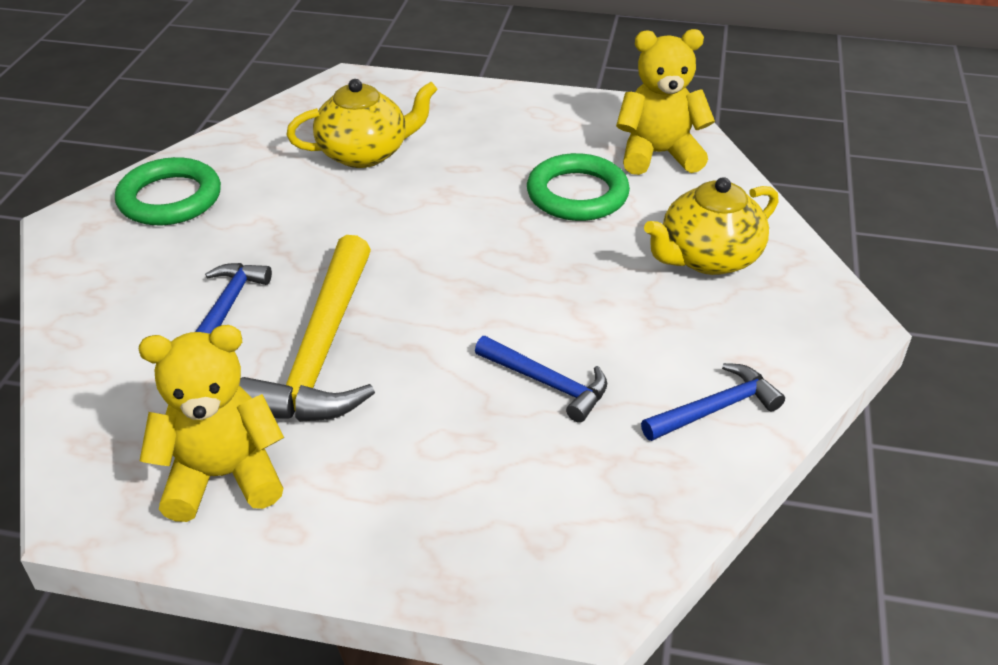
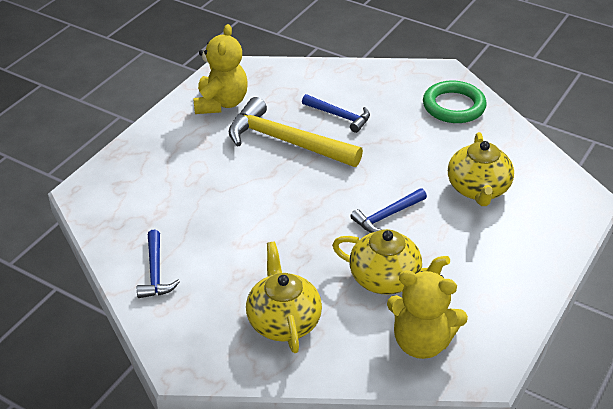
camera: 110 degrees right, 0 degrees up
(547, 383) = (215, 214): blue hammer -> blue hammer (387, 216)
(577, 194) = (386, 279): green ring -> yellow teapot
(658, 154) = (421, 342): yellow teddy bear -> yellow teddy bear turned 90 degrees clockwise

